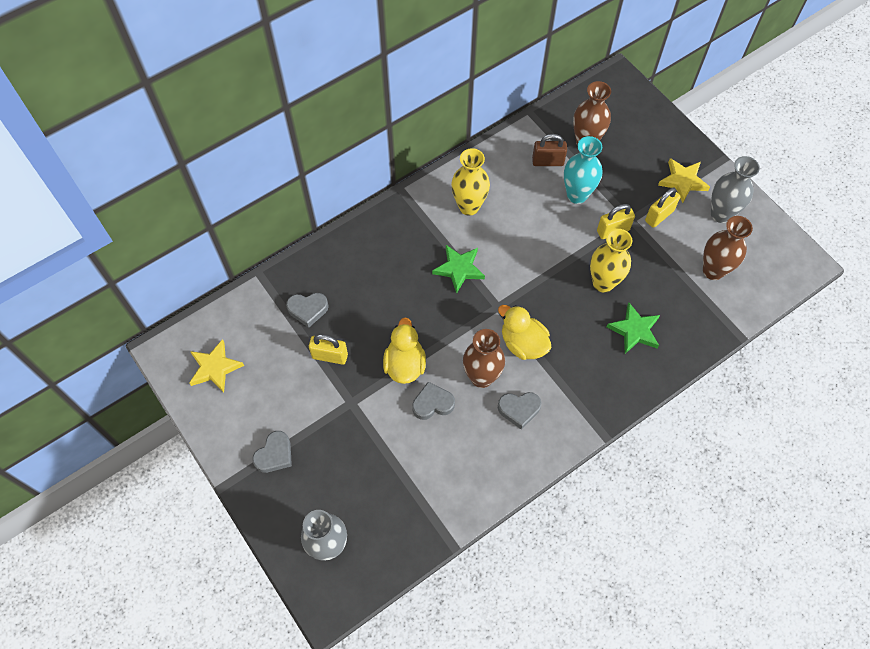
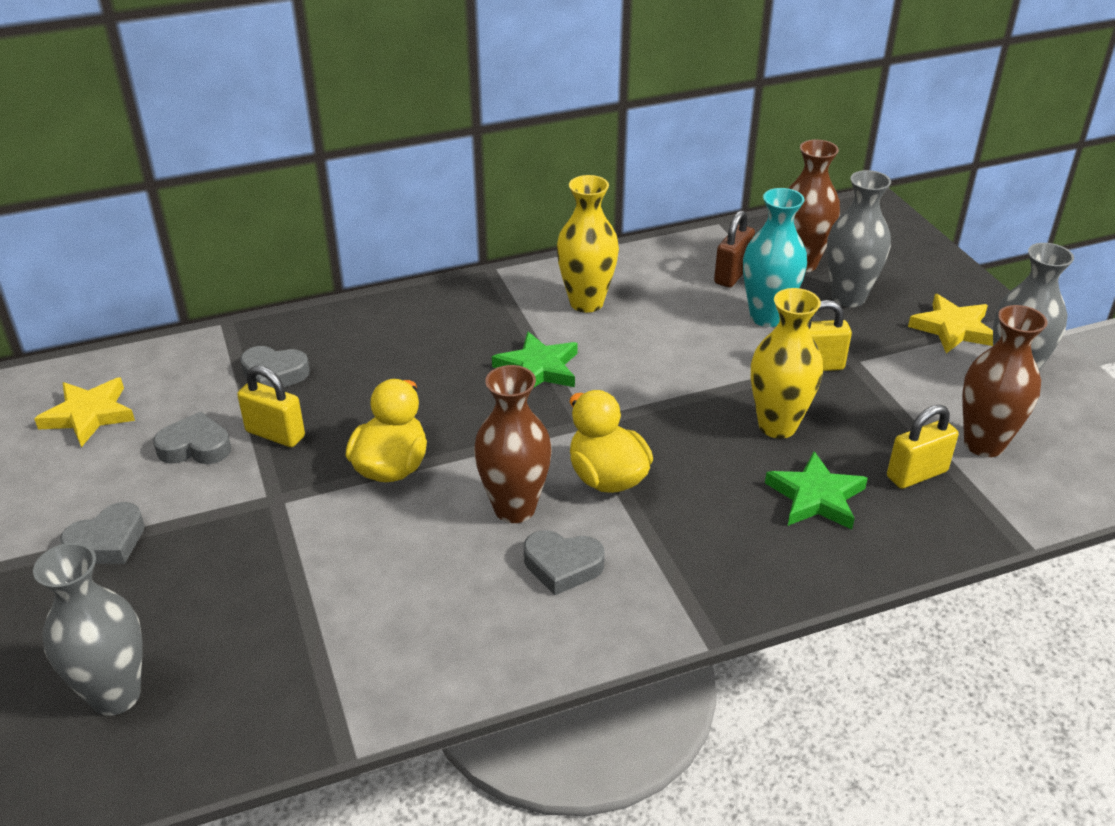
camera: 15 degrees right, 25 degrees down
(432, 403) = (412, 527): grey heart -> grey heart (195, 447)
(547, 162) = (732, 274): brown padlock -> brown padlock turned 75 degrees counterclockwise
(619, 167) = (848, 297): none -> grey vase
(659, 216) = (901, 362): yellow padlock -> yellow padlock (916, 474)

